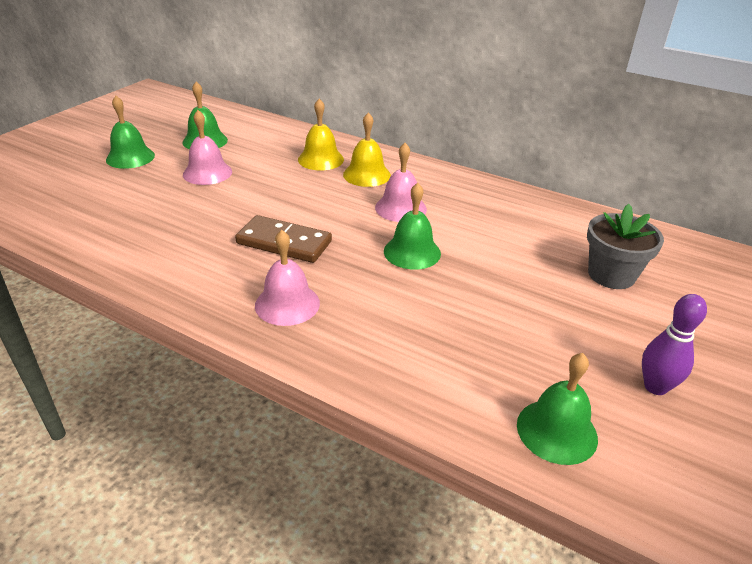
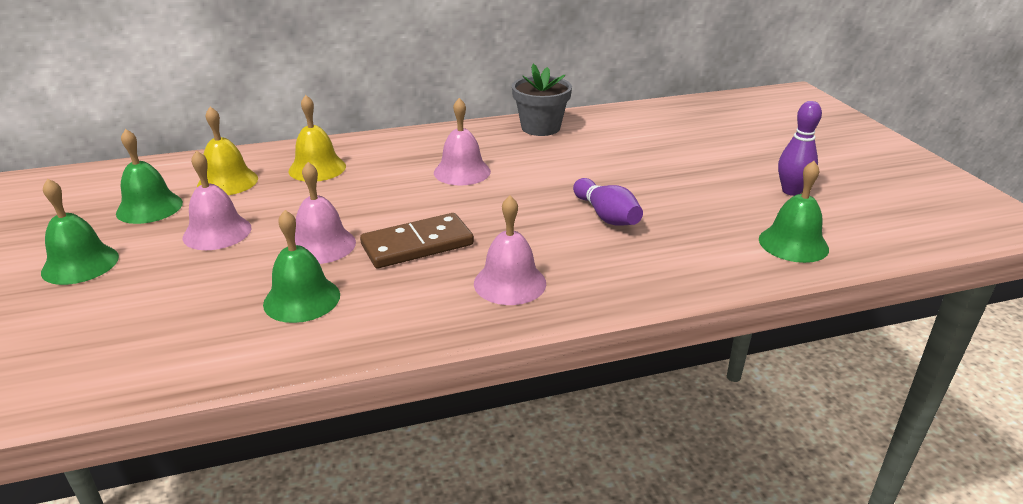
camera: 45 degrees left, 5 degrees down
(238, 211) = (321, 245): none -> pink bell
(366, 175) = (385, 161): yellow bell -> yellow bell (227, 182)
(412, 252) = (529, 196): green bell -> green bell (302, 299)
(439, 301) = (606, 216): none -> purple bowling pin
(611, 275) = (669, 144): grey flower pot -> grey flower pot (540, 128)

